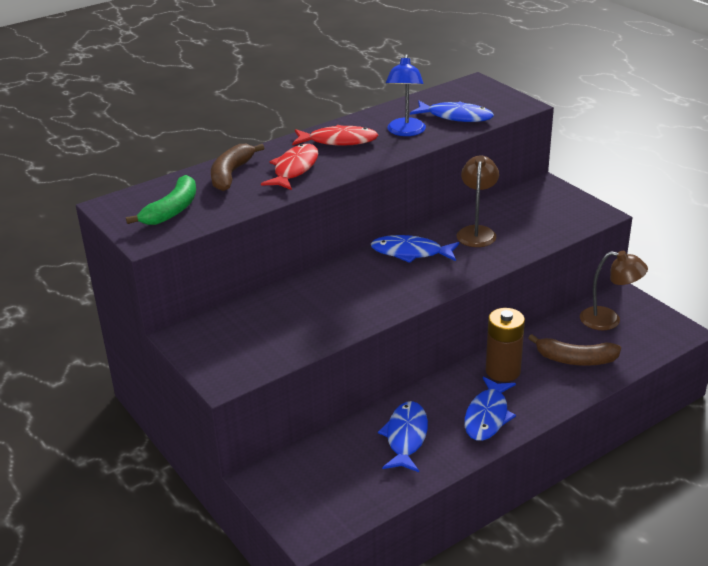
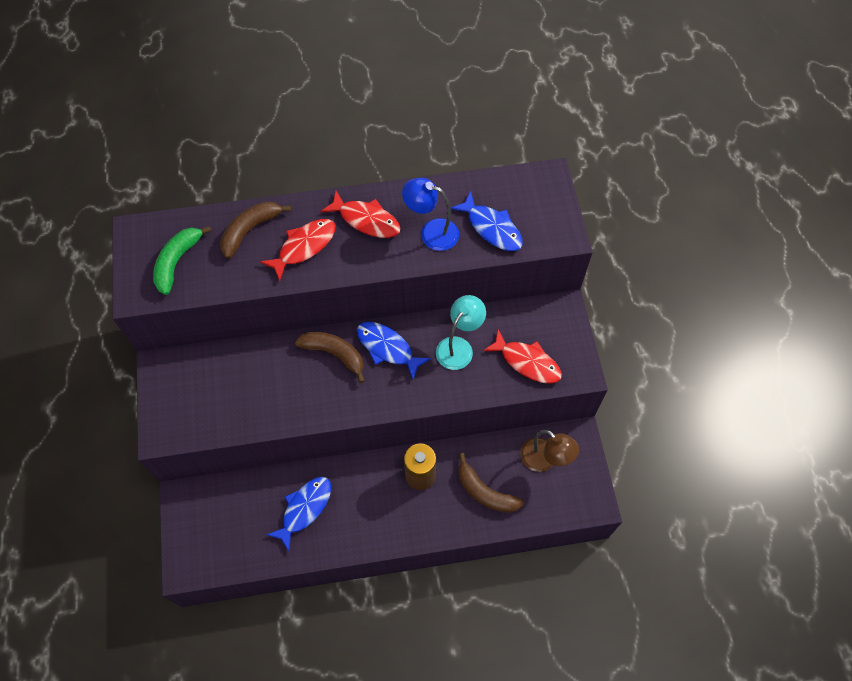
camera: 25 degrees right, 30 degrees up
(172, 210) = (177, 262): green banana -> green banana turned 150 degrees clockwise
(362, 271) = (334, 354): none -> brown banana
(405, 132) = (431, 232): blue lamp -> blue lamp turned 75 degrees clockwise
(477, 232) = (459, 347): brown lamp -> turquoise lamp
(487, 416) = (376, 518): blue fish -> none
(547, 222) = (527, 362): none -> red fish

